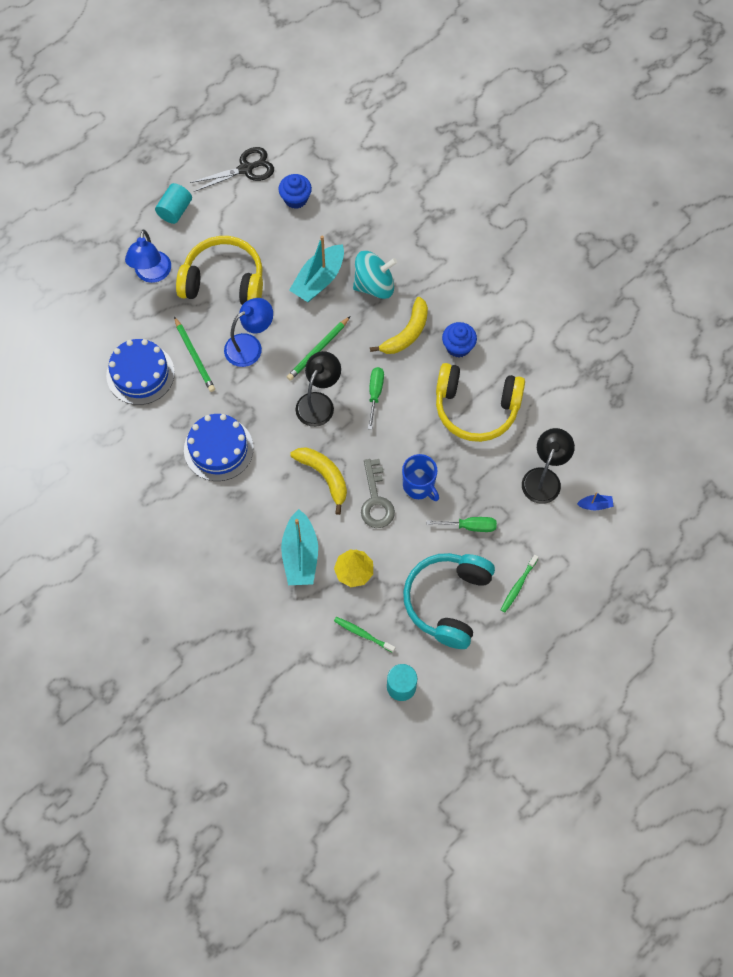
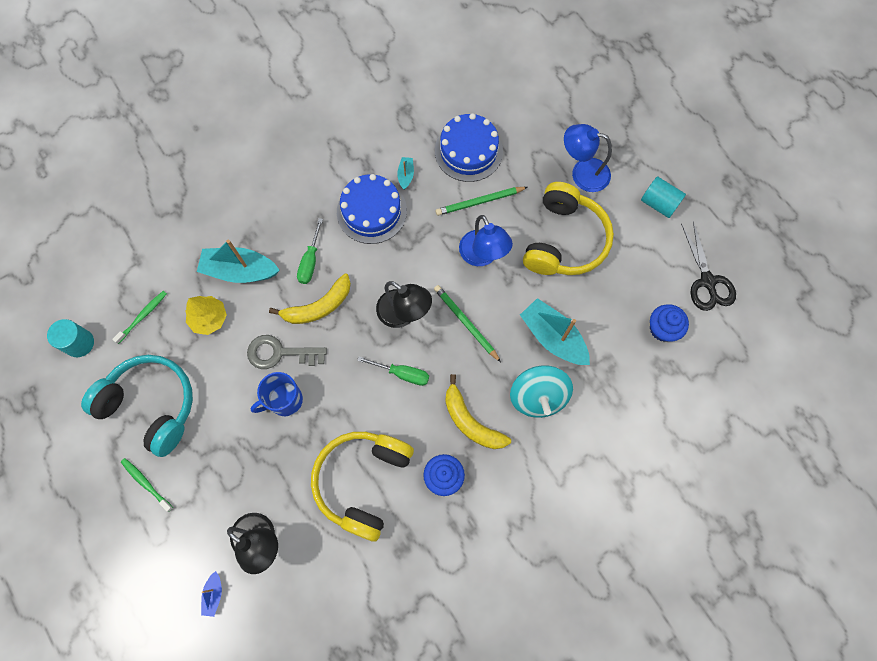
camera: 100 degrees right, 5 degrees up
(175, 425) = (406, 175): none -> turquoise boat
(469, 526) = (226, 445): green screwdriver -> green screwdriver (310, 261)

